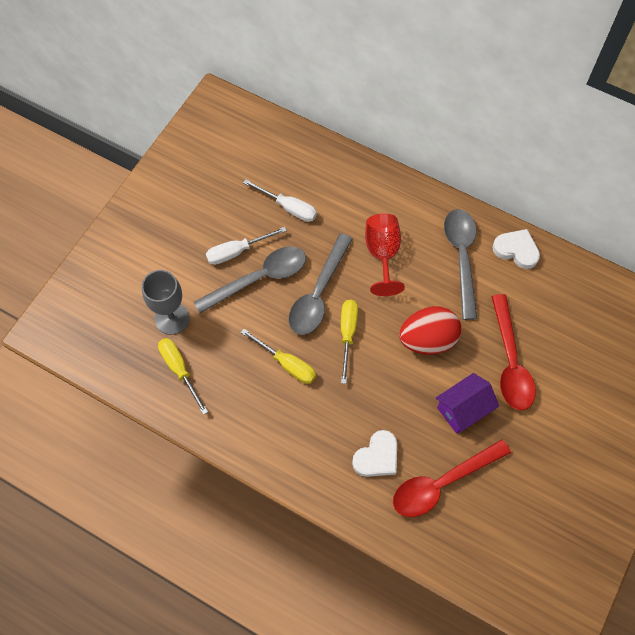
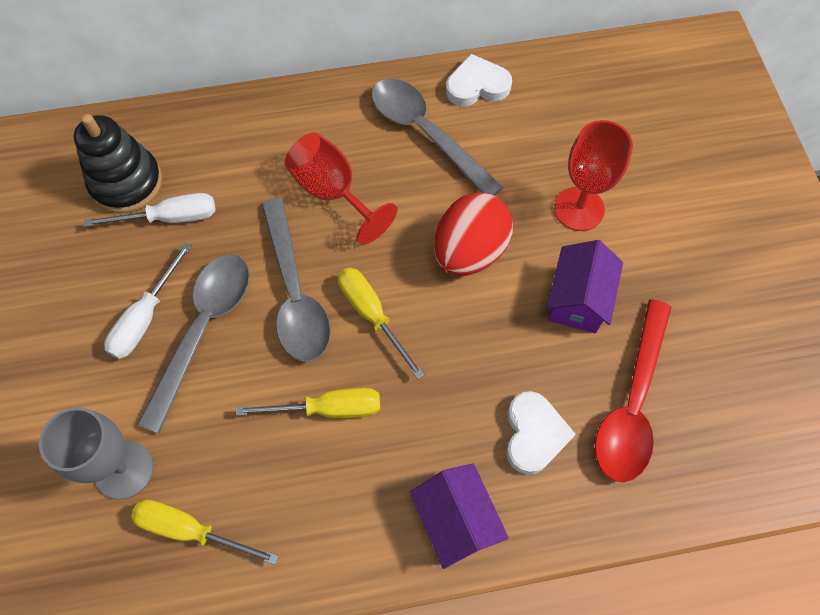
camera: 40 degrees left, 0 degrees up
(281, 173) = (126, 183): none -> black stacking toy
(302, 465) = (456, 520): none -> purple house
(510, 362) = (579, 209): red spoon -> red goblet

